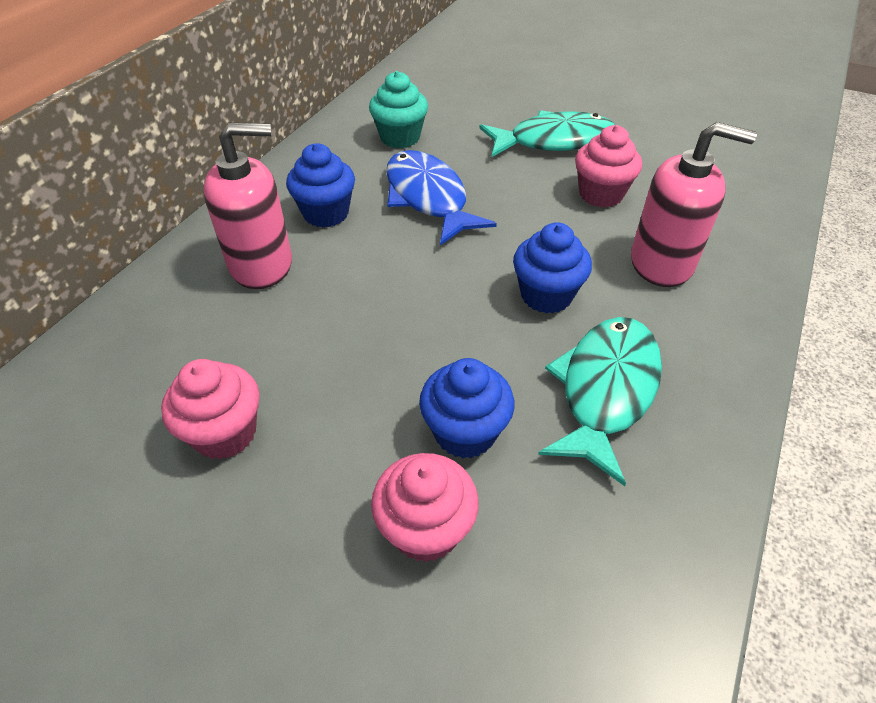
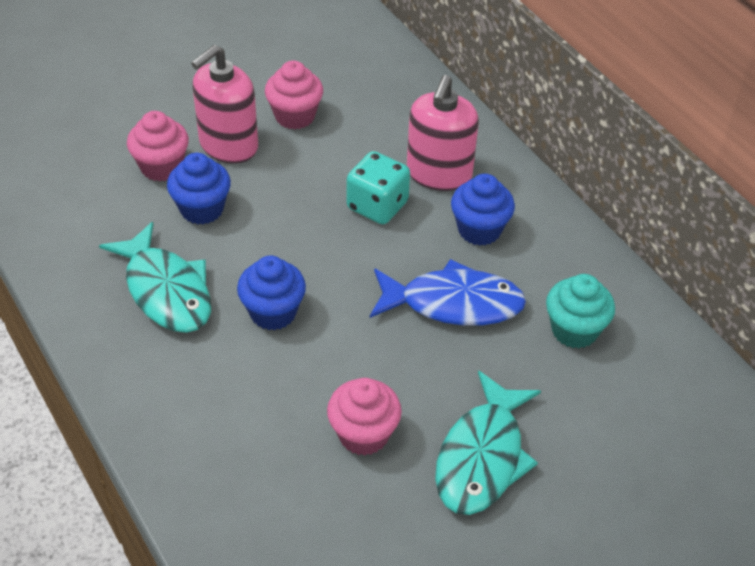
camera: 120 degrees right, 0 degrees up
(343, 288) = (377, 206): none -> turquoise dice
(661, 263) = (242, 412): pink soap dispenser -> pink soap dispenser (228, 145)

